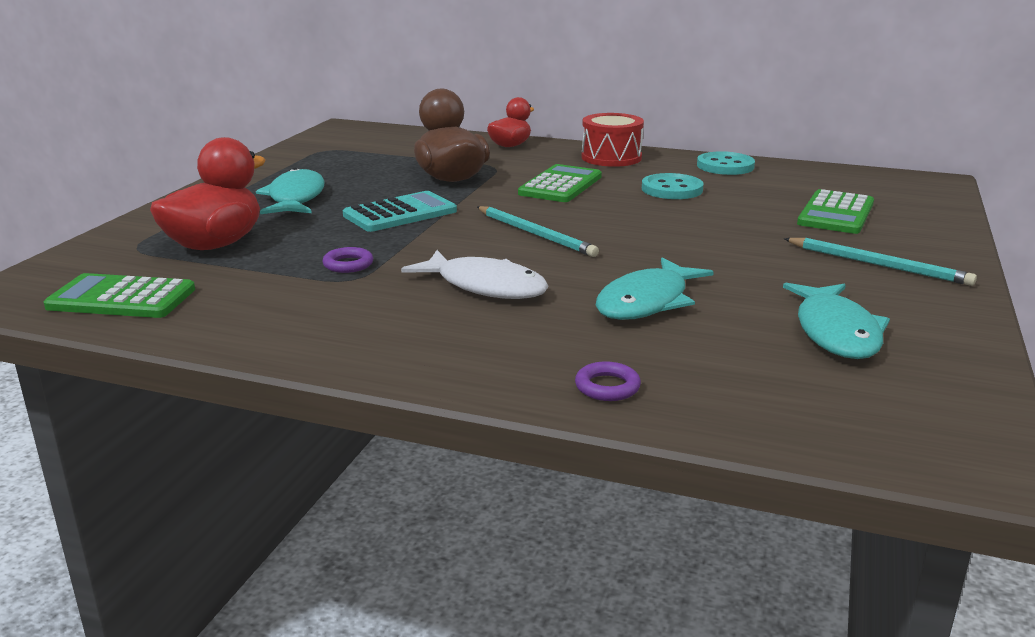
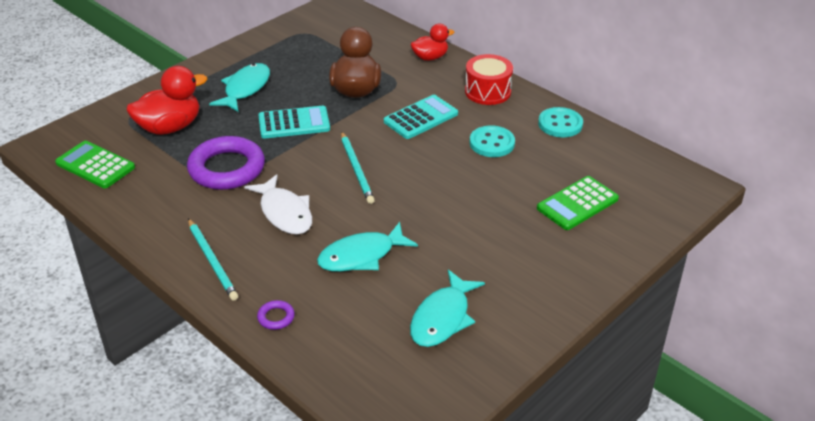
camera: 25 degrees right, 15 degrees up
(348, 264) = (227, 168): purple ring -> purple ring, size x2.45
(560, 185) = (421, 118): green calculator -> turquoise calculator
(878, 265) = (542, 266): turquoise pencil -> turquoise pencil (212, 261)

